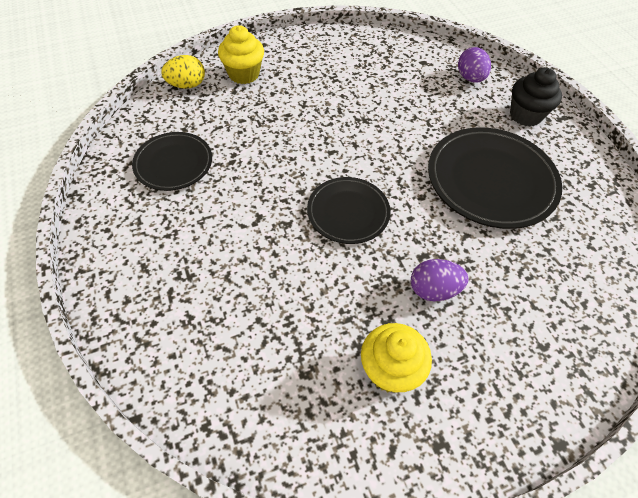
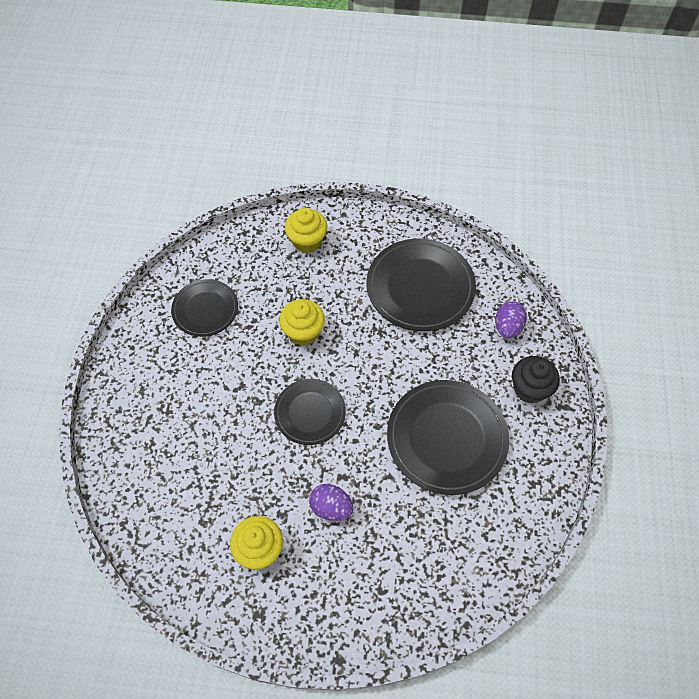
camera: 30 degrees right, 5 degrees up
(187, 85) = (255, 235): yellow egg -> none
(291, 146) = (303, 332): none -> yellow cupcake
(374, 74) = (420, 287): none -> black plate

